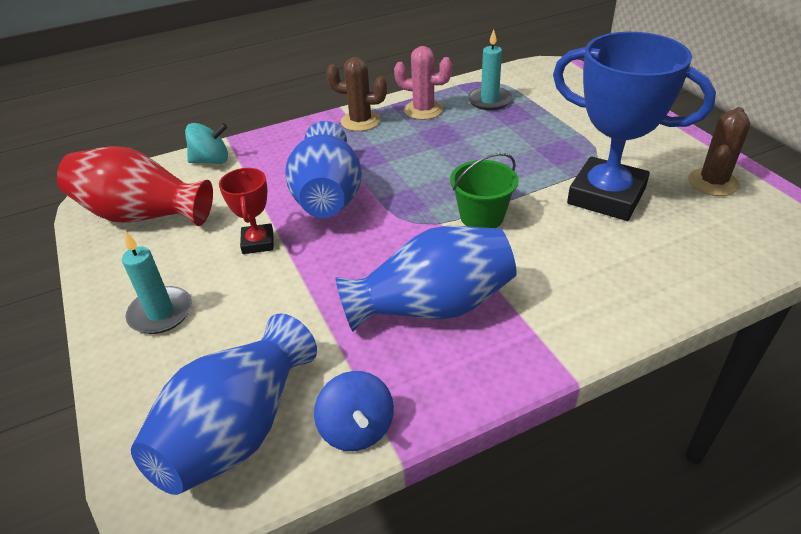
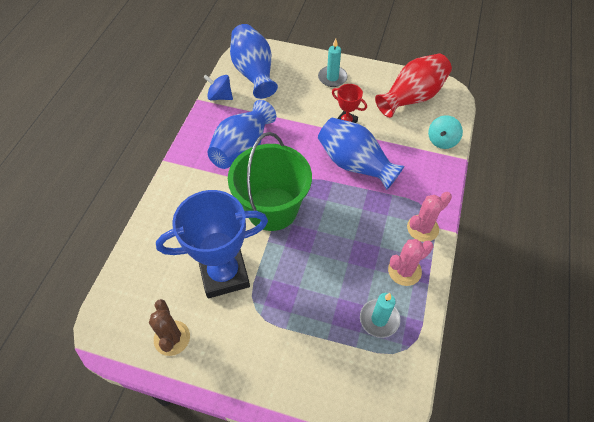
camera: 130 degrees right, 15 degrees up
(360, 121) = (422, 228): brown cactus -> pink cactus
(482, 217) = (272, 208): green bucket -> green bucket, size x1.89

